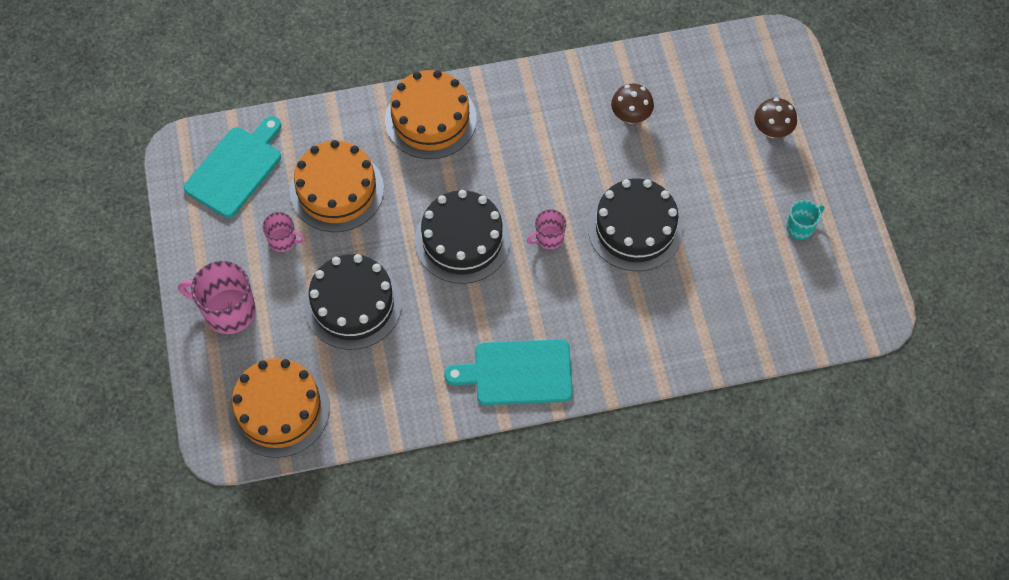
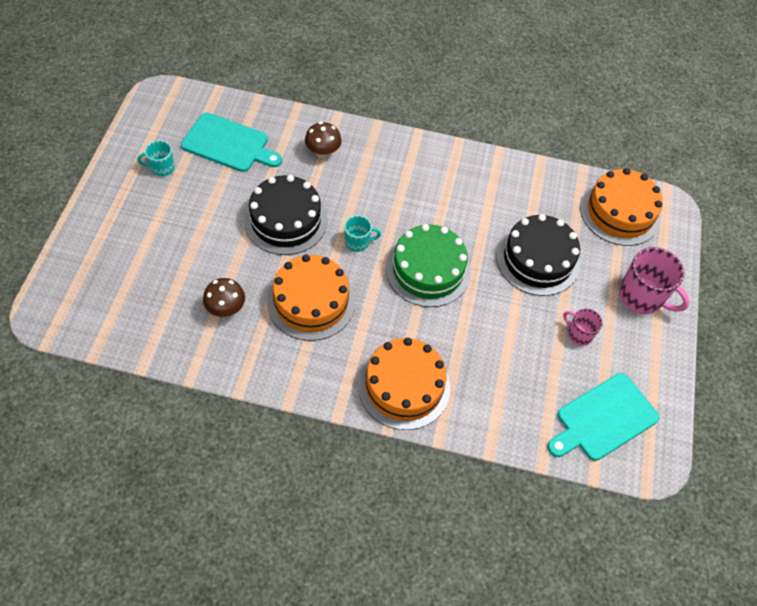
camera: 160 degrees left, 5 degrees down
(337, 190) = (517, 357): orange cake -> orange cake (311, 301)
(462, 240) = (428, 270): black cake -> green cake
(517, 372) = (433, 164): turquoise cutting board -> turquoise cutting board (228, 144)
(548, 238) = (358, 242): pink mug -> turquoise mug
(772, 130) = (120, 245): brown mushroom -> brown mushroom (323, 152)

